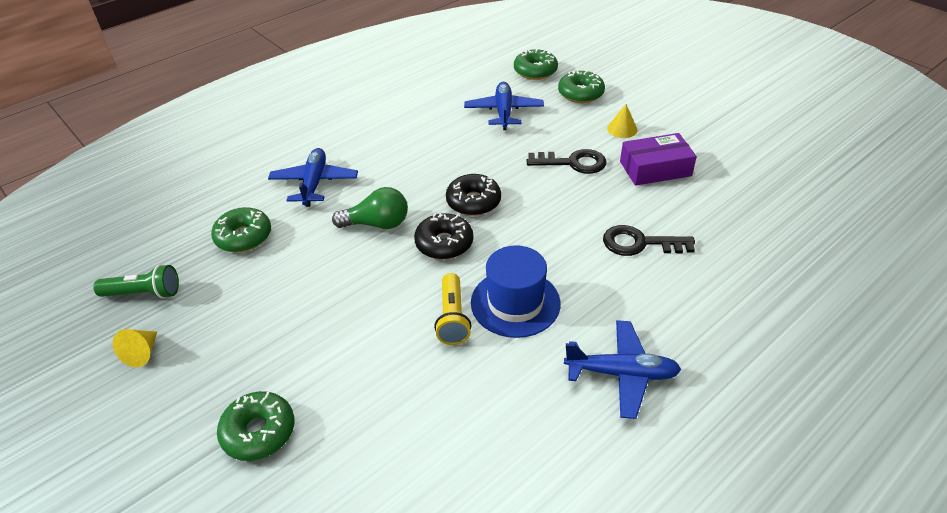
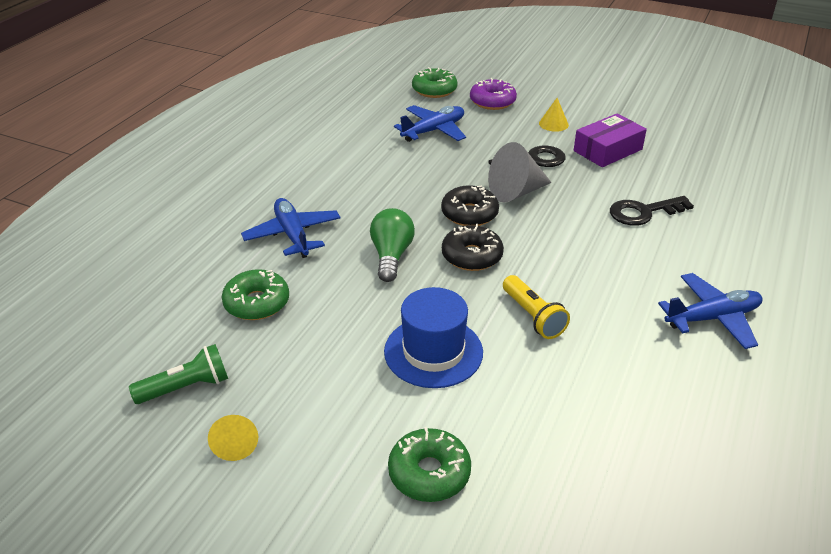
camera: 25 degrees left, 5 degrees down
(377, 224) = (391, 255): green light bulb -> green light bulb turned 60 degrees counterclockwise
(503, 112) = (433, 131): blue plane -> blue plane turned 75 degrees clockwise
(515, 303) = (578, 288): blue hat -> blue hat (433, 352)
(532, 191) = (516, 192): none -> grey cone
(580, 93) = (492, 101): green donut -> purple donut

